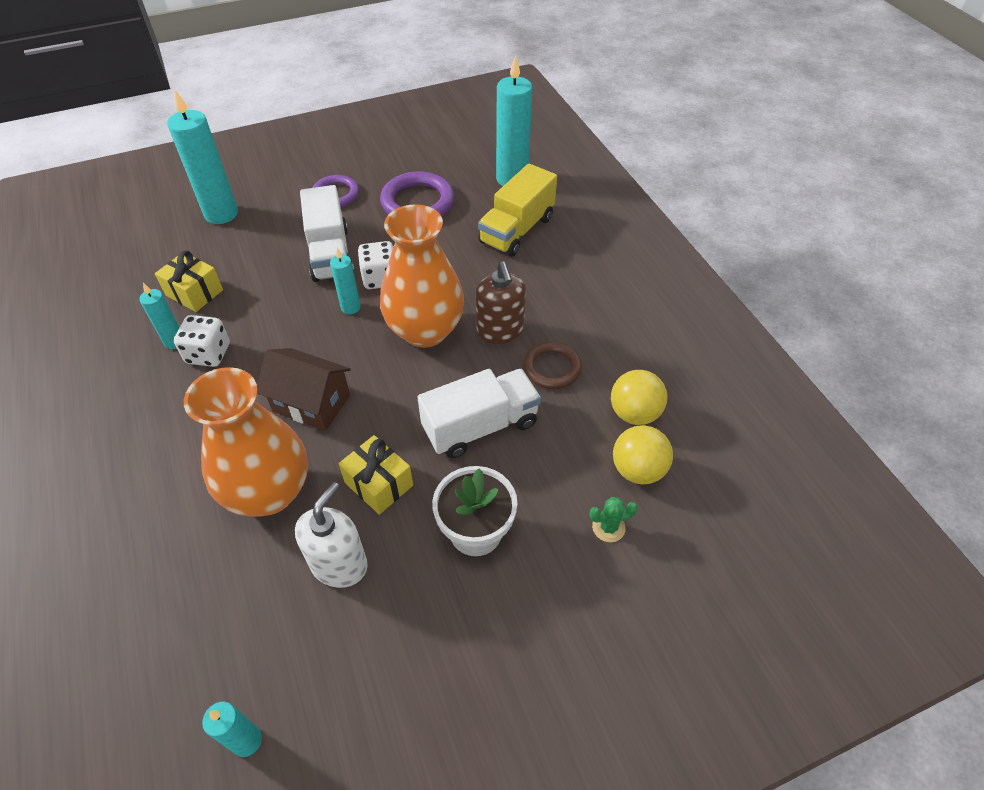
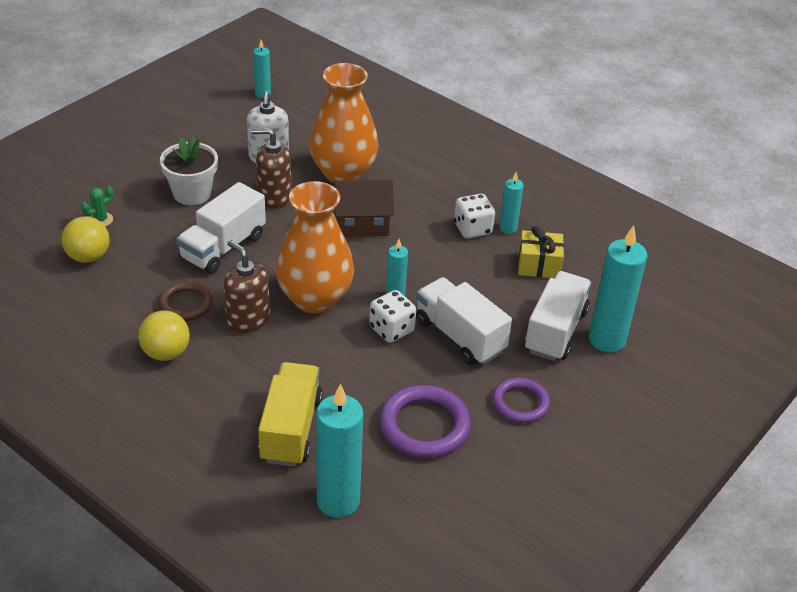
camera: 150 degrees right, 10 degrees down
(251, 233) = (555, 331): none -> white truck
(379, 484) = (274, 196): yellow gift -> brown soap dispenser
(634, 413) = (101, 292): yellow ball -> yellow ball (166, 353)

